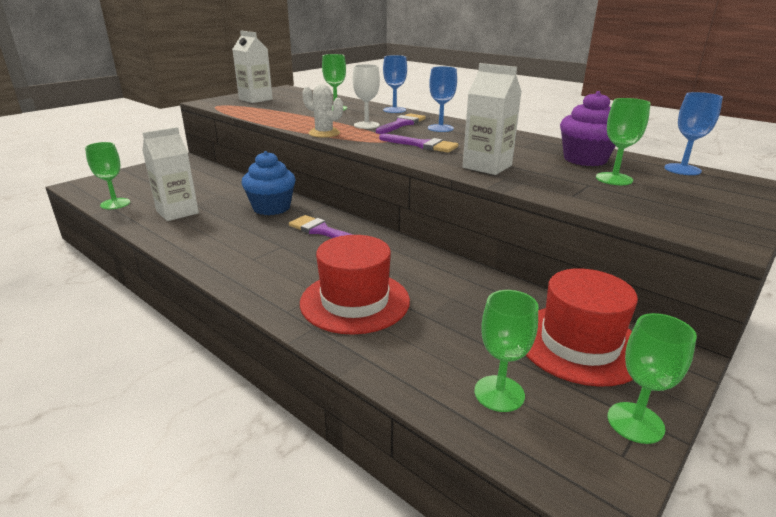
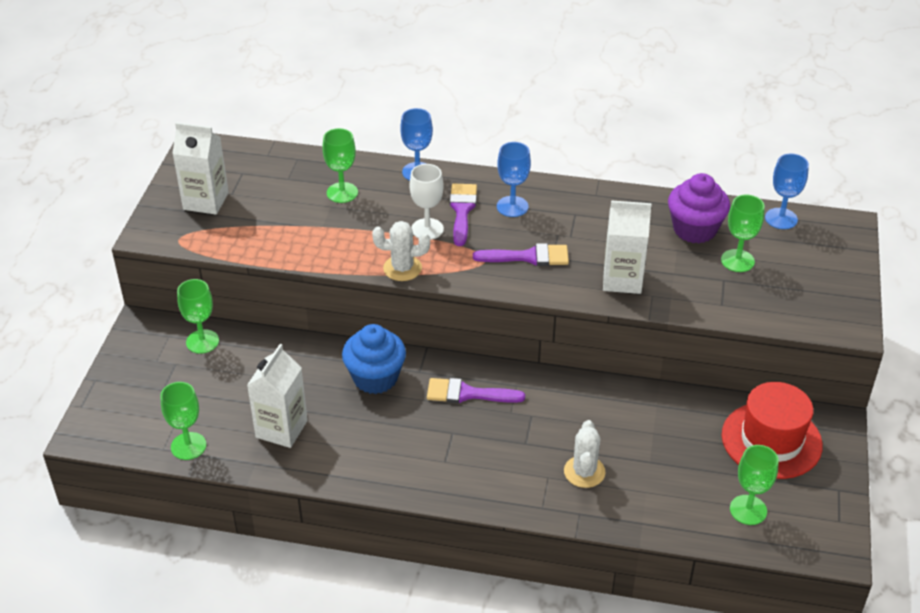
camera: 30 degrees left, 15 degrees up
(355, 301) = (584, 472): red hat -> white cactus
(635, 422) = (835, 493): green goblet -> green goblet (202, 341)

